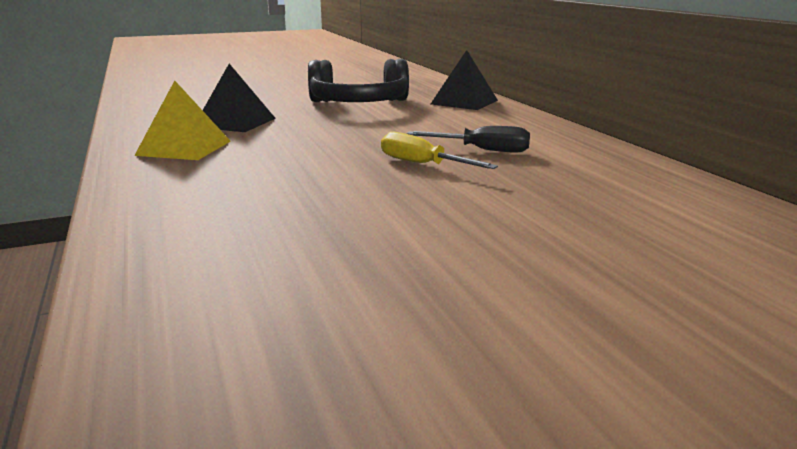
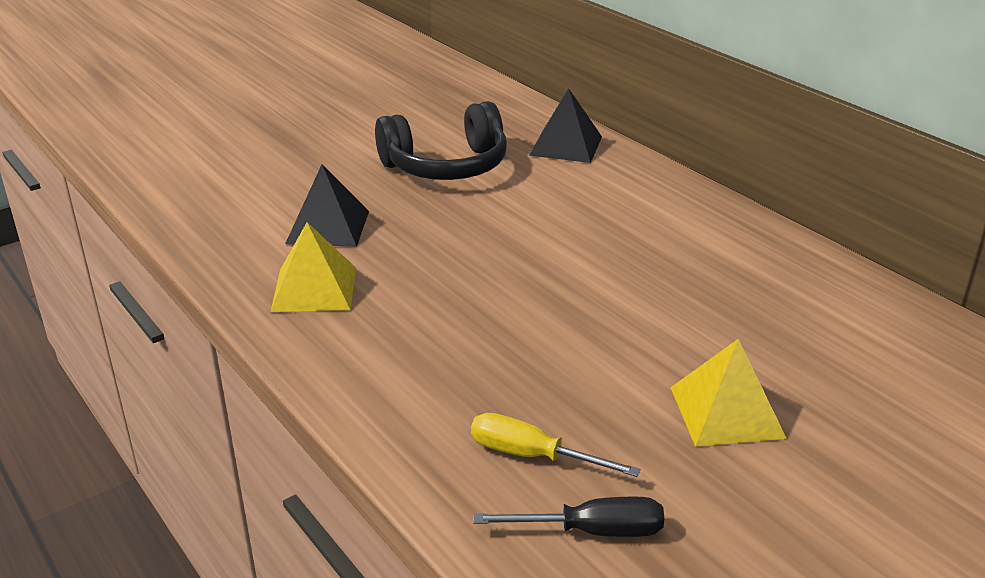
camera: 15 degrees left, 10 degrees up
(422, 164) = (592, 283): yellow screwdriver -> yellow screwdriver (532, 456)
(482, 150) = (637, 247): black screwdriver -> black screwdriver (591, 531)
(492, 257) = (727, 412): none -> yellow pyramid

